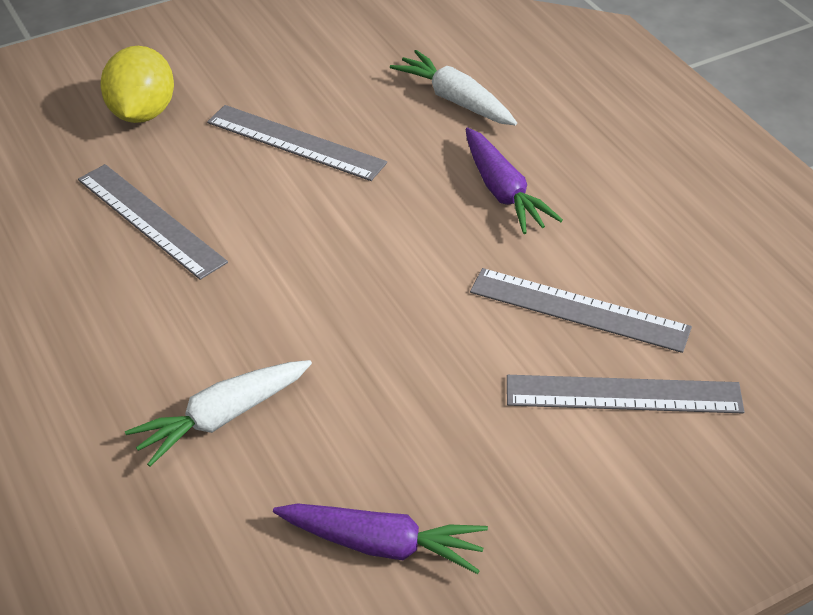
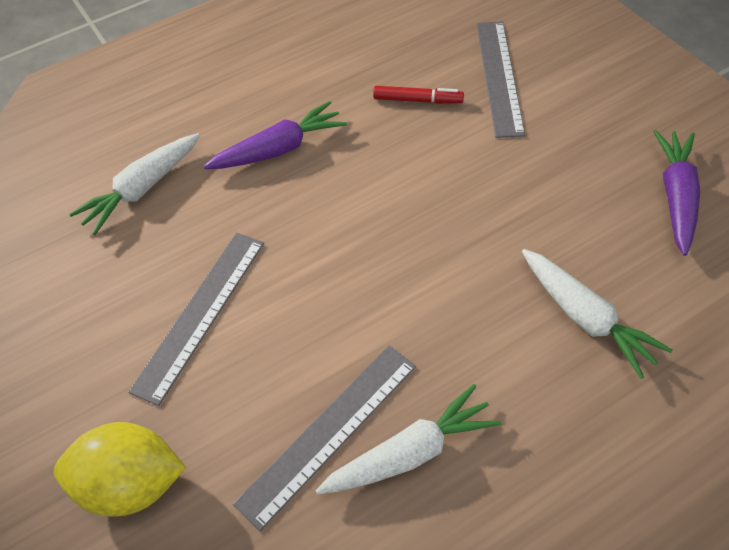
camera: 90 degrees left, 10 degrees up
(113, 269) = (410, 453): none -> white carrot
(579, 310) = (418, 100): grey ruler -> red marker

